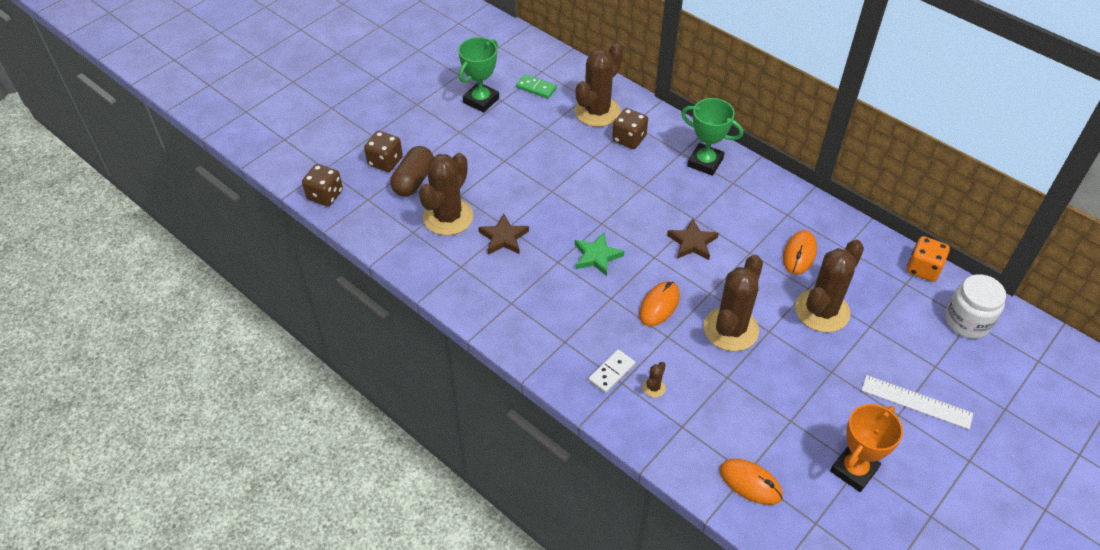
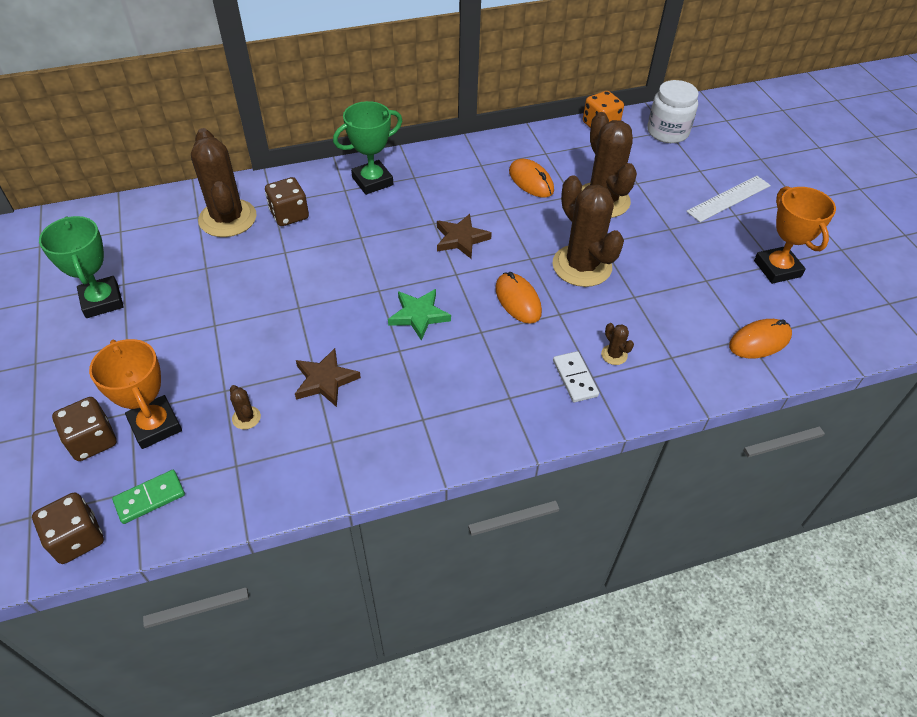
camera: 60 degrees left, 0 degrees up
(413, 181) = (155, 425): brown capsule -> orange trophy
(448, 217) = (246, 418): brown cactus -> brown cactus, size x0.40
(536, 88) = (139, 247): green domino -> green domino (150, 498)

